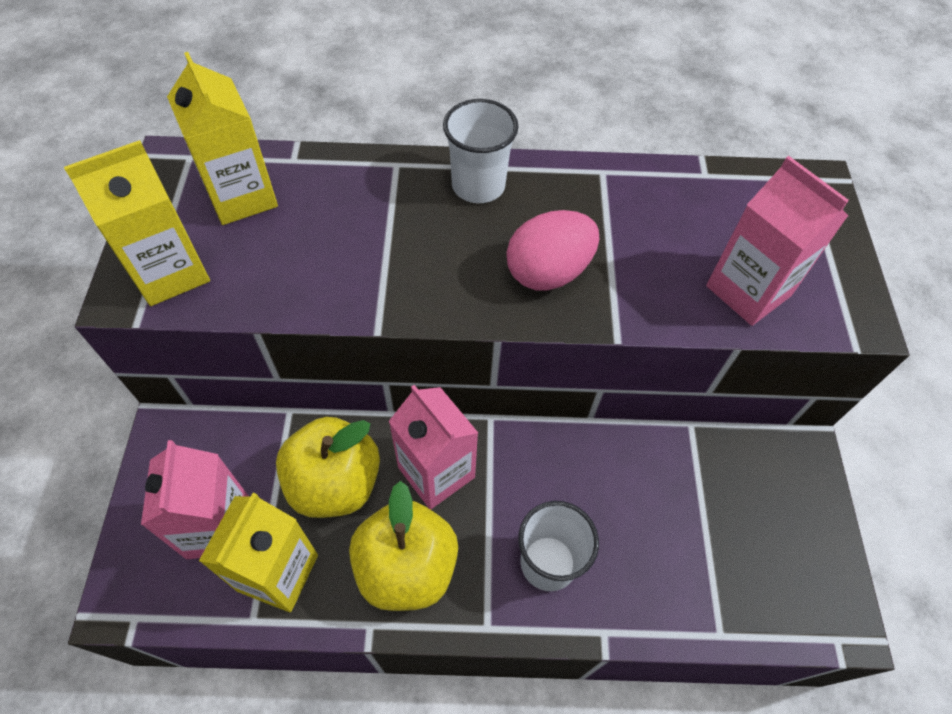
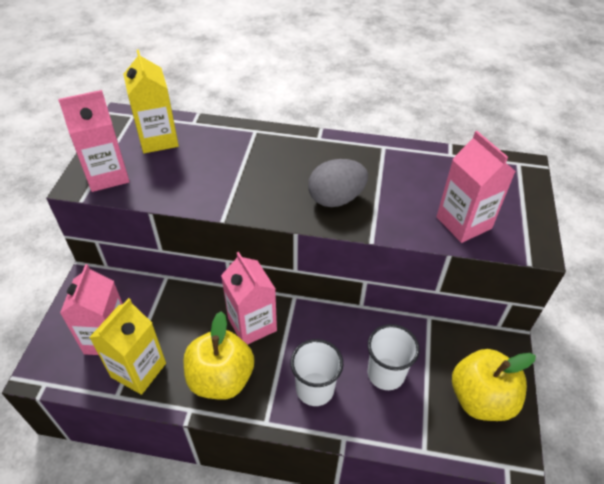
camera: 10 degrees right, 10 degrees down
(170, 272) = (107, 175): yellow carton -> pink carton
(335, 483) = (186, 322): yellow apple -> yellow apple (481, 399)
(478, 185) = (303, 147): white cup -> white cup (386, 374)
(548, 272) = (336, 199): pink egg -> grey egg

